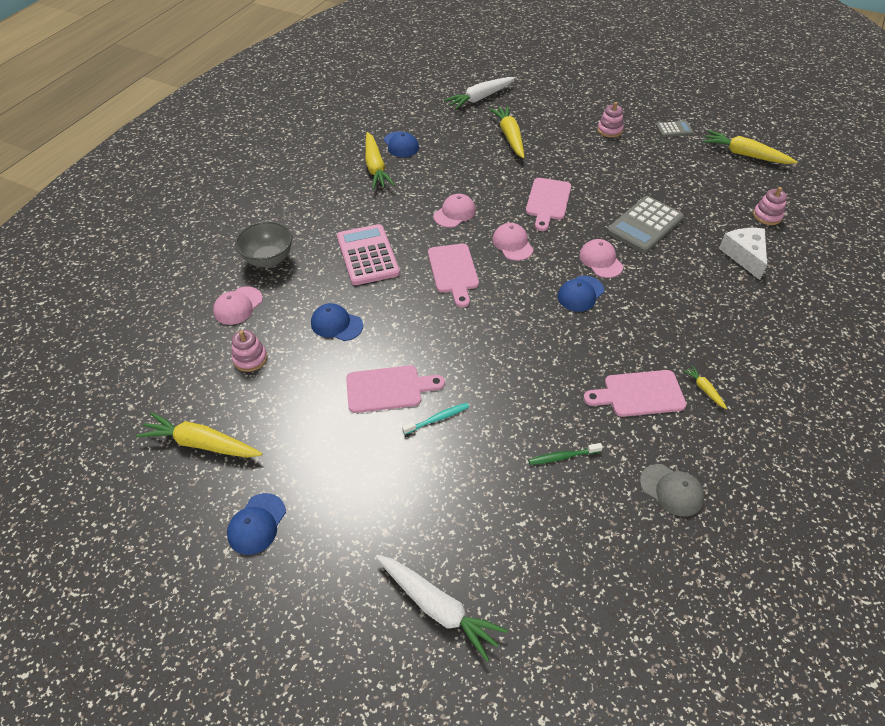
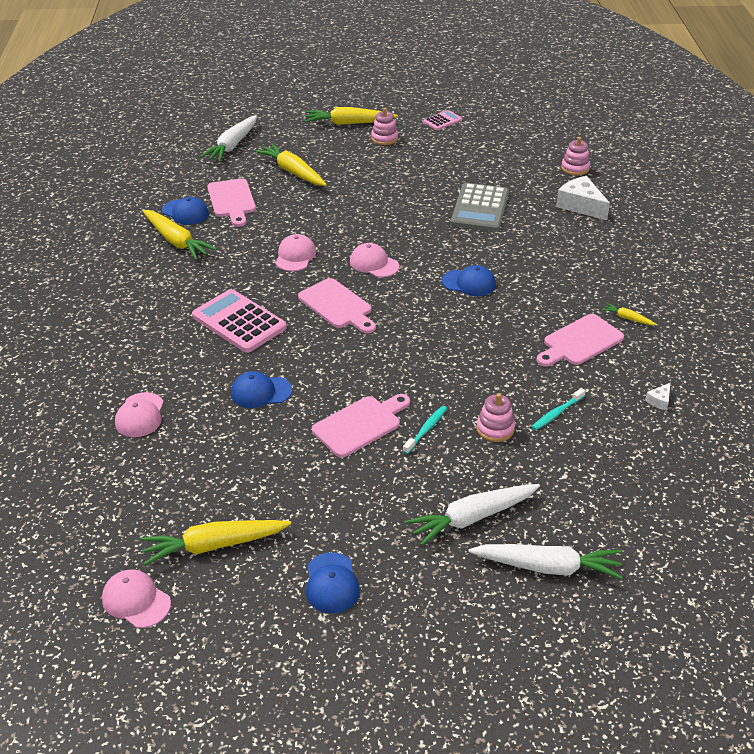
camera: 30 degrees left, 10 degrees down
(250, 358) = (197, 455): pink stacking toy -> pink stacking toy (495, 429)
(268, 259) = (135, 362): grey bowl -> none
(411, 523) = (472, 518): none -> white carrot
(547, 202) = (377, 217): pink cutting board -> pink cutting board (232, 201)
(563, 457) = (557, 413): green toothbrush -> turquoise toothbrush
(580, 294) = (469, 283): blue cap -> blue cap turned 90 degrees counterclockwise
(600, 260) = (465, 250): pink cap -> pink cap (136, 600)
(671, 490) = (659, 401): grey cap -> white cheese
(674, 129) = (442, 121): grey calculator -> pink calculator
(744, 154) = (519, 124): yellow carrot -> yellow carrot (348, 123)

